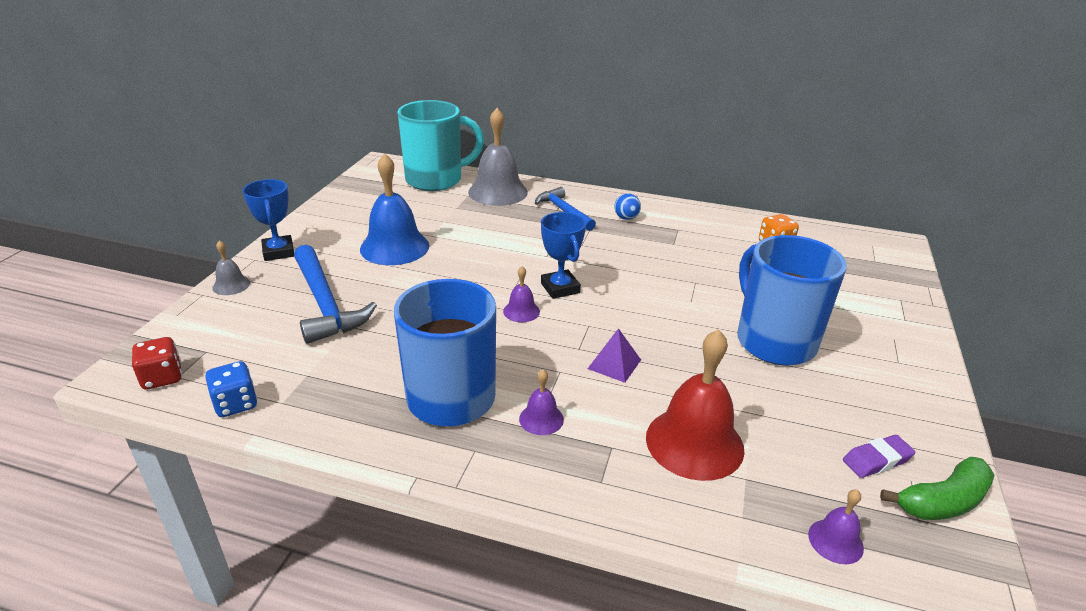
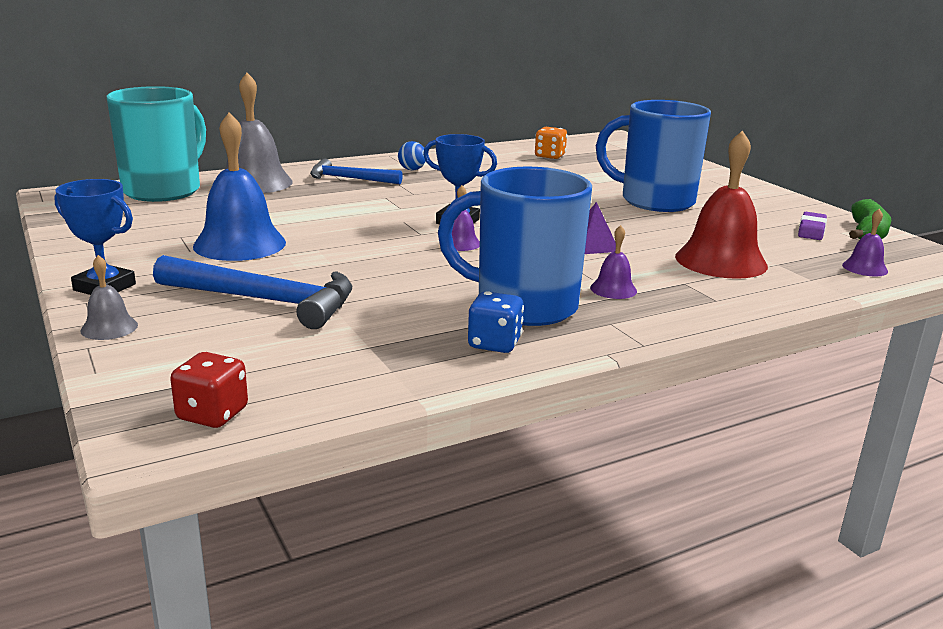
camera: 45 degrees left, 10 degrees down
(236, 404) = (349, 391): blue dice -> blue dice (494, 344)

